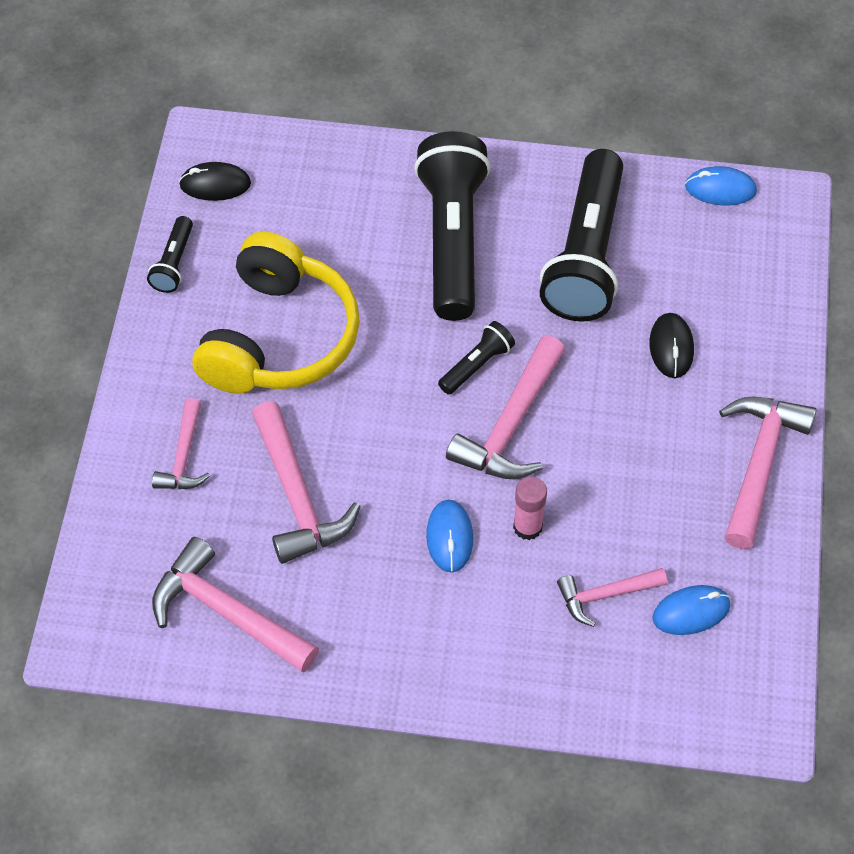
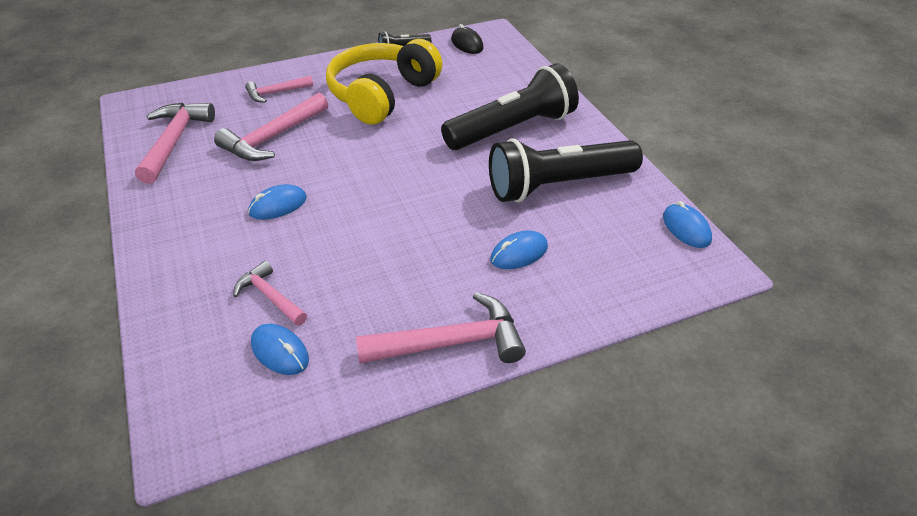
camera: 60 degrees right, 15 degrees down
(278, 337) = (382, 95): yellow headphones -> yellow headphones turned 135 degrees clockwise
(477, 365) = (424, 171): black flashlight -> none
(511, 424) = (388, 201): pink hammer -> none
(527, 527) = (308, 237): pink glue stick -> none
(671, 347) = (519, 253): black mouse -> blue mouse

